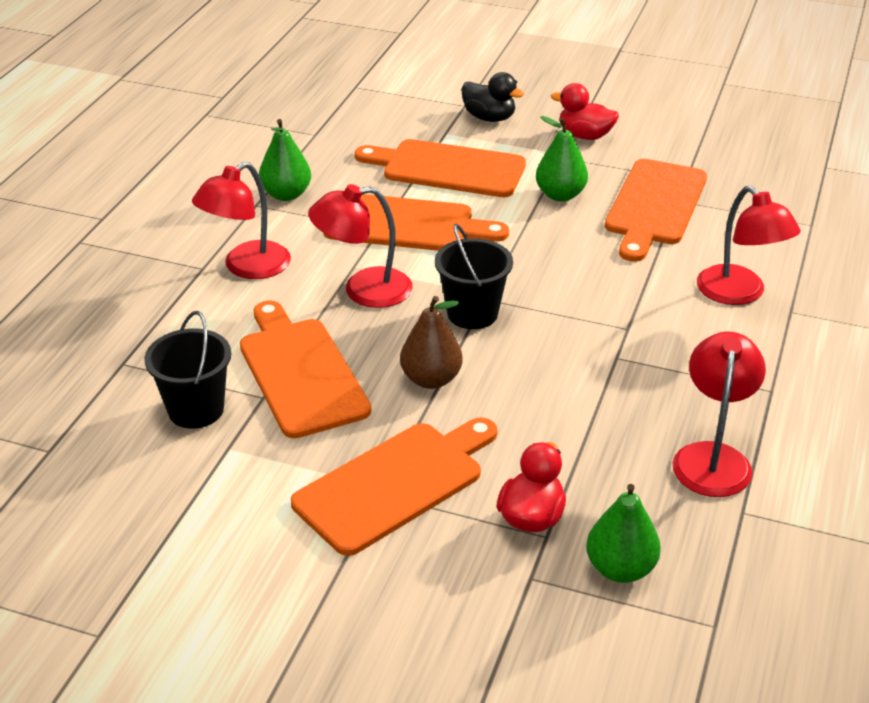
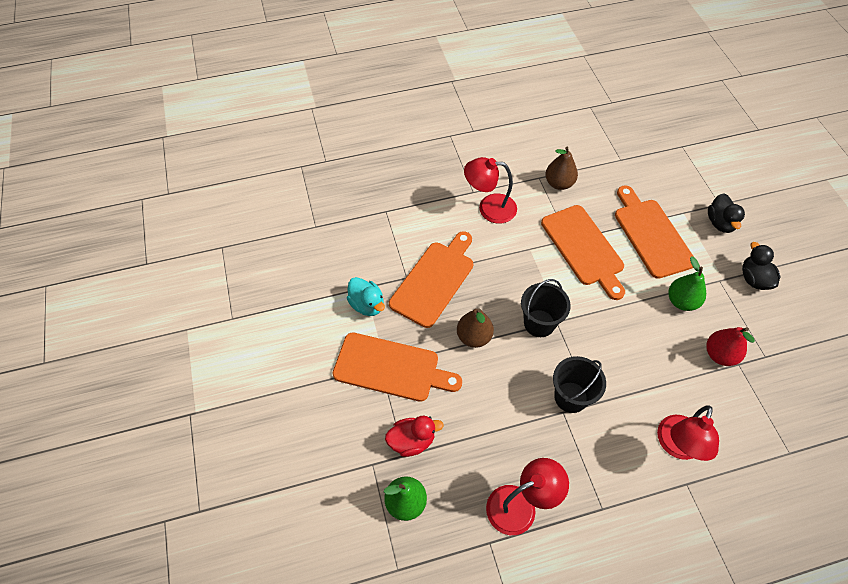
camera: 55 degrees right, 20 degrees up
(196, 410) = (378, 258): black bucket -> black bucket (571, 397)
(261, 459) = (367, 305): none -> turquoise duck
(286, 194) = (559, 183): green pear -> brown pear
(363, 290) = (515, 265): red lamp -> none
(585, 136) = (754, 279): red duck -> black duck
(654, 206) = (719, 355): orange cutting board -> red pear

